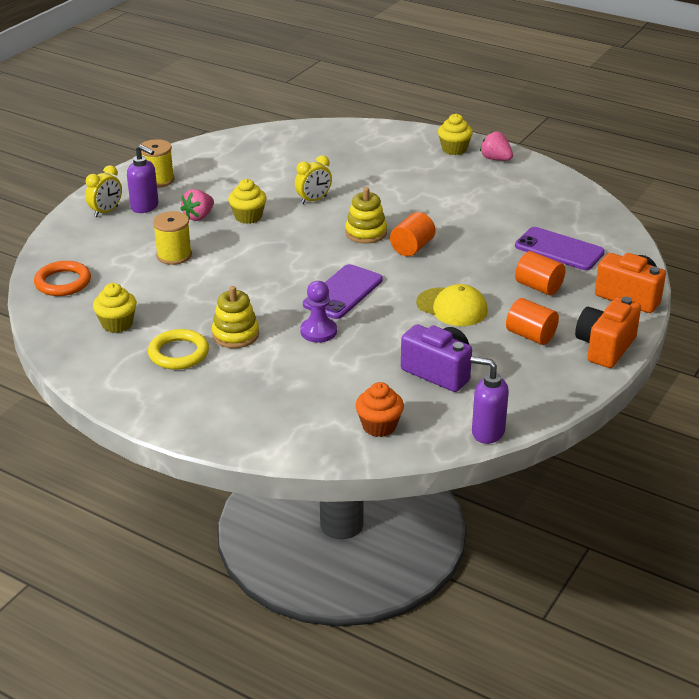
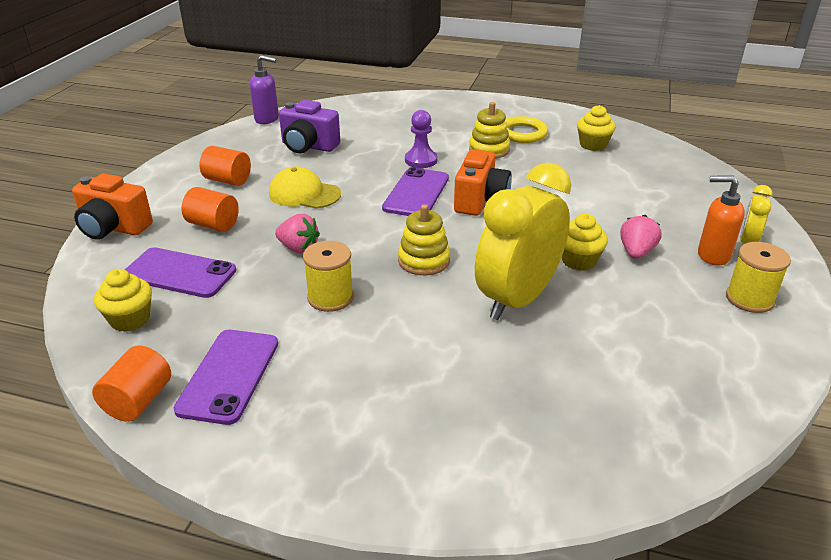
camera: 165 degrees right, 0 degrees up
(63, 282) = (681, 168): orange ring -> none
(145, 207) = (712, 255): purple soap dispenser -> orange soap dispenser
(174, 255) = (612, 205): yellow spool -> yellow spool (330, 297)
(313, 200) = (517, 299): yellow clock -> yellow clock, size x2.12
(379, 426) = (345, 114): orange cupcake -> none
(412, 248) = (361, 250): orange cylinder -> orange cylinder (138, 401)
(454, 149) = (340, 457): yellow cupcake -> yellow cupcake (130, 319)
(495, 159) = (259, 442): pink strawberry -> pink strawberry (298, 248)
(514, 186) = (229, 375): none -> purple phone
(605, 347) = (159, 180): orange camera -> orange camera (480, 201)

